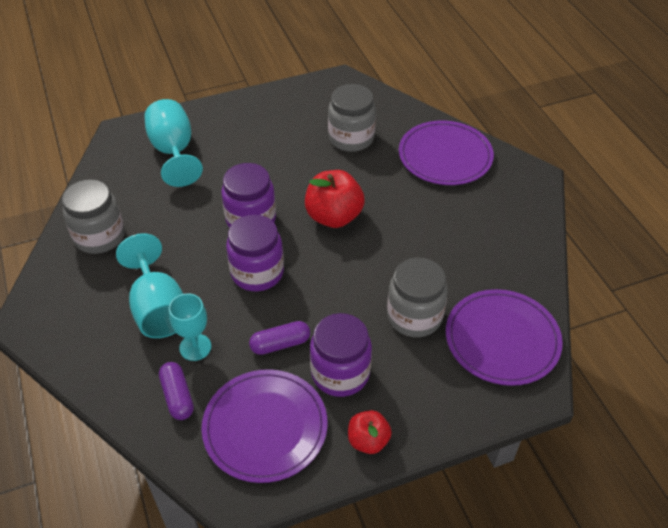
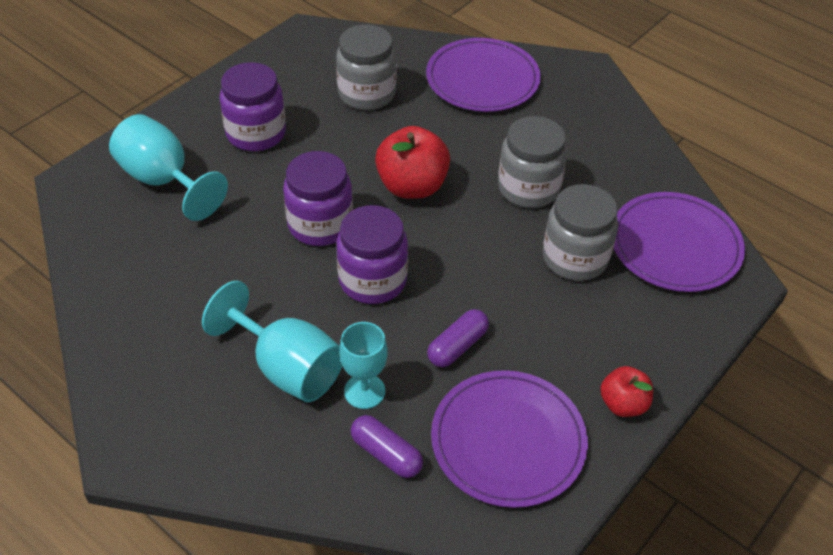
camera: 30 degrees left, 0 degrees up
(99, 236) = (146, 315): grey jar -> grey jar (528, 188)
(340, 373) = (544, 349): purple jar -> purple jar (256, 133)

